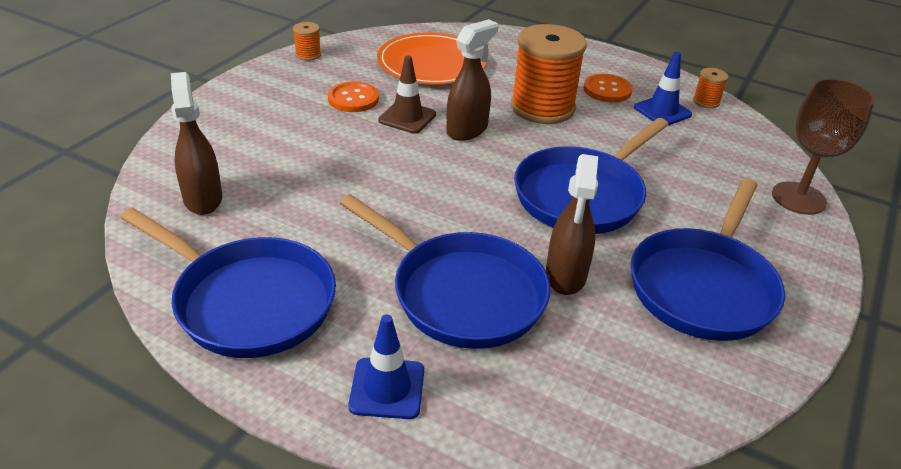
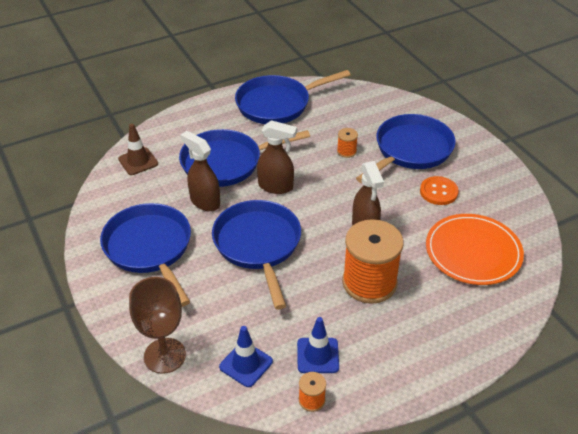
camera: 125 degrees right, 5 degrees up
(203, 198) = (364, 109): brown spray bottle -> brown spray bottle (276, 186)
(284, 134) = (410, 150): none -> blue pan
(308, 55) = (519, 192): orange spool -> orange spool (346, 151)
(387, 388) = (197, 123): blue traffic cone -> blue traffic cone (246, 364)
(407, 117) = (398, 207): brown traffic cone -> brown traffic cone (138, 161)
(607, 90) = (371, 340): orange button -> none

